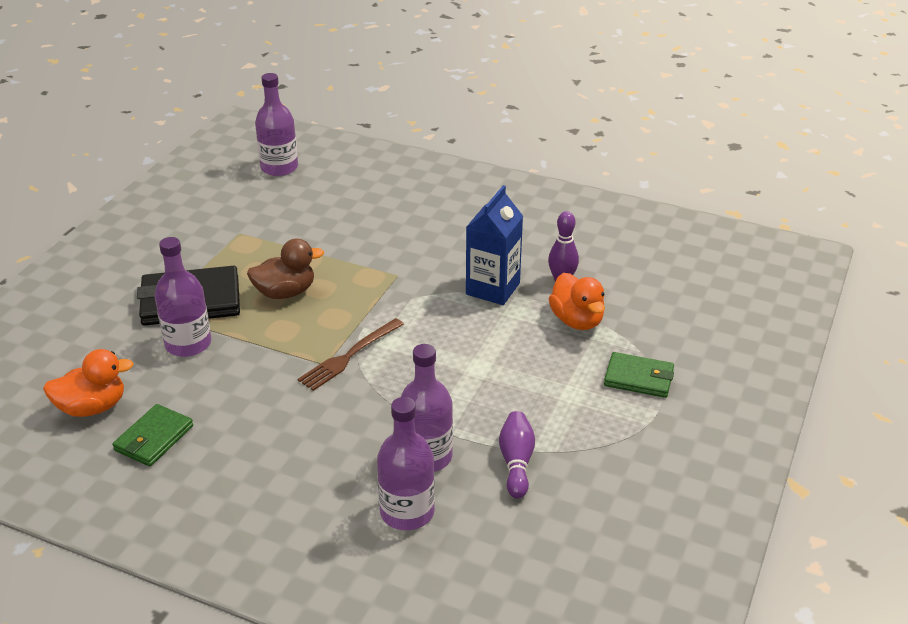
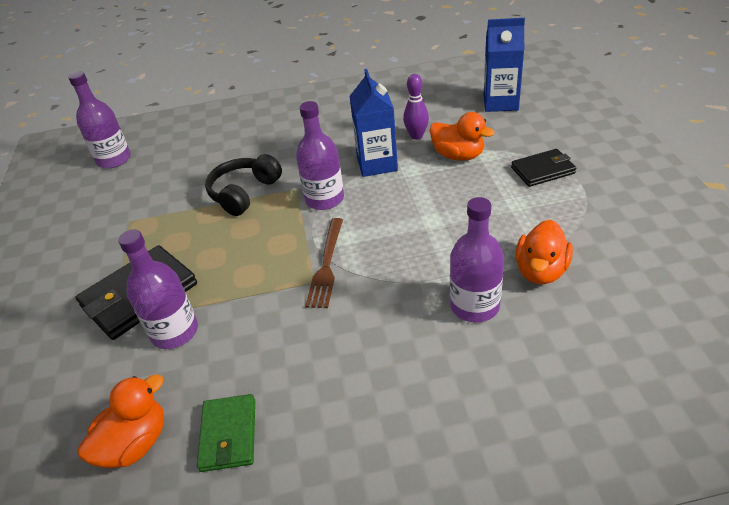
camera: 30 degrees left, 5 degrees up
(285, 292) = (219, 246): brown duck -> none
(351, 256) = (244, 193): none -> black headphones
(407, 512) = (513, 358): purple bottle -> purple bottle (324, 199)
(516, 462) = (540, 271): purple bowling pin -> orange duck
(639, 378) = (543, 170): green wallet -> black wallet
(689, 288) = (500, 103): none -> blue carton

